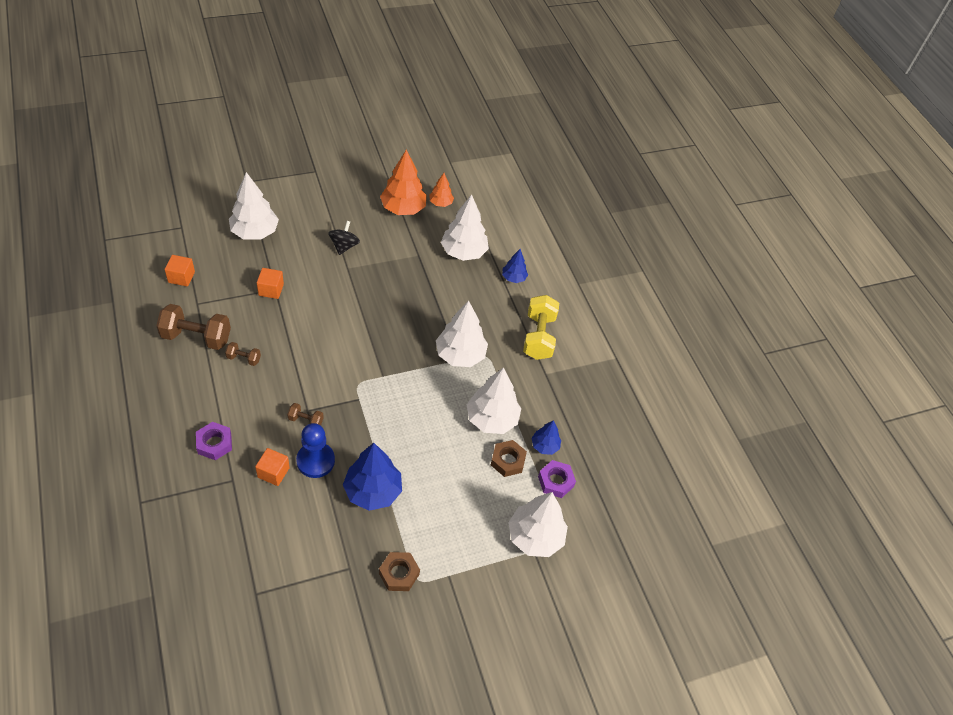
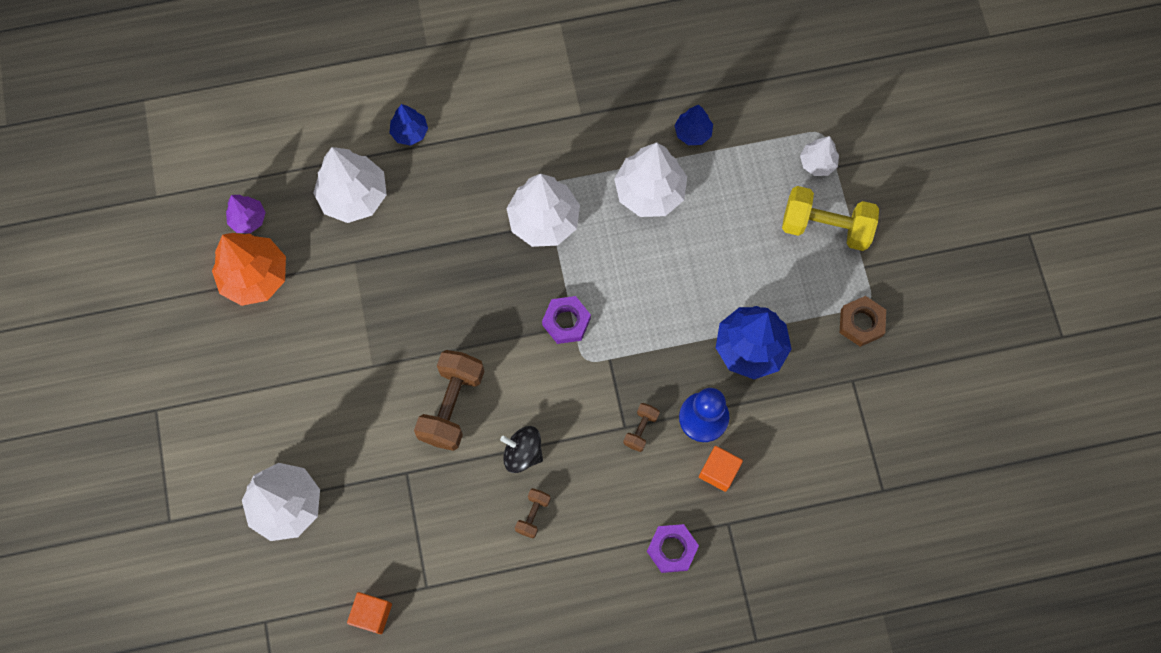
camera: 75 degrees left, 20 degrees up
(196, 337) = (490, 584): brown dumbbell -> brown dumbbell (452, 405)
(271, 290) = (407, 478): orange cube -> none
(344, 246) = (327, 369): black spinning top -> black spinning top (523, 453)
(441, 203) = (248, 219): orange tree -> purple tree
(507, 461) = (712, 180): brown nut -> none
(535, 536) = (817, 163): white tree -> white tree, size x0.54
(538, 337) = (519, 114): yellow dumbbell -> yellow dumbbell (825, 227)
(555, 481) = (744, 128): purple nut -> purple nut (566, 322)

